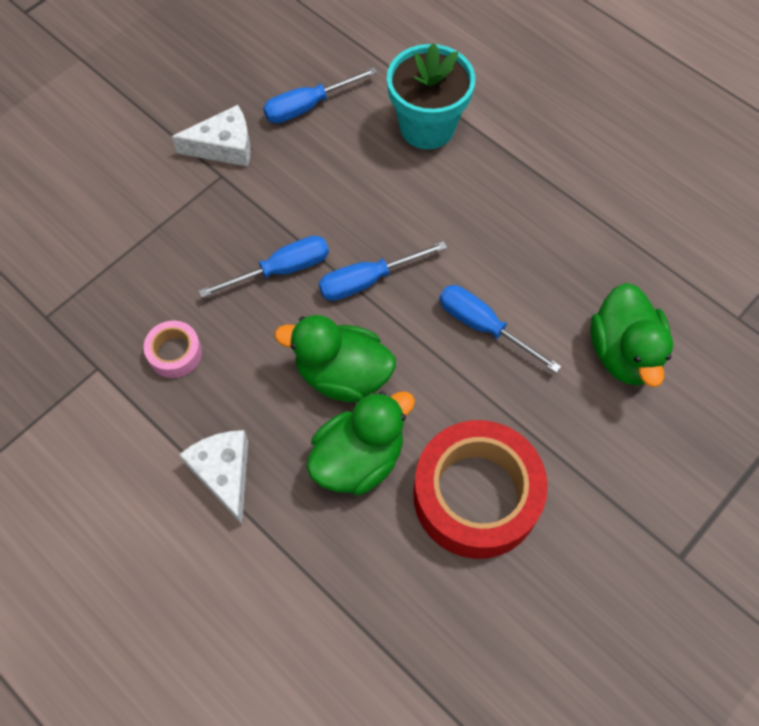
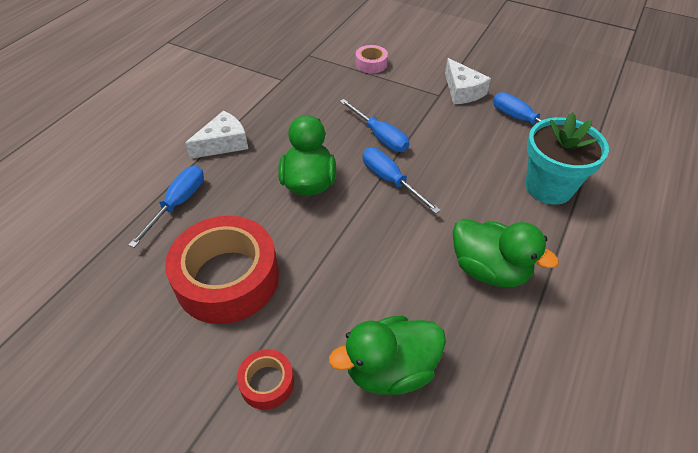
camera: 75 degrees right, 15 degrees down
(175, 353) = (301, 105): pink tape -> pink tape (371, 64)
(358, 459) = (245, 204): green duck -> green duck (489, 269)
(483, 327) = (378, 257): blue screwdriver -> blue screwdriver (178, 204)
(619, 471) = (267, 383): none -> red tape

